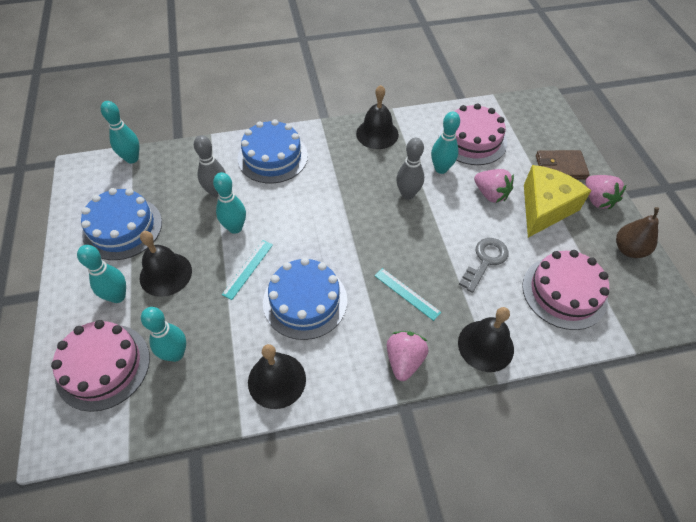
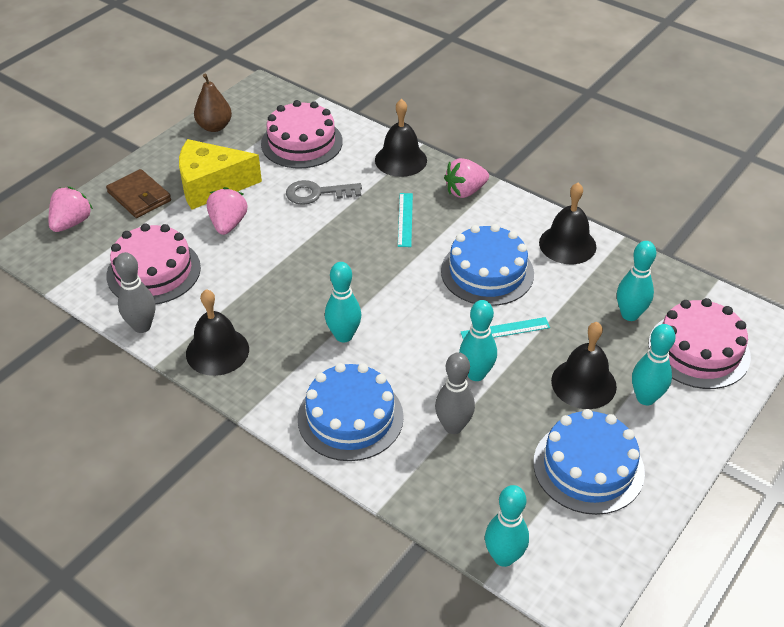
camera: 130 degrees left, 10 degrees down
(407, 194) = (288, 277): grey bowling pin -> grey bowling pin (142, 326)
(441, 169) = (225, 272): turquoise bowling pin -> turquoise bowling pin (344, 336)
(597, 200) = (167, 160): pink strawberry -> pink strawberry (72, 223)

